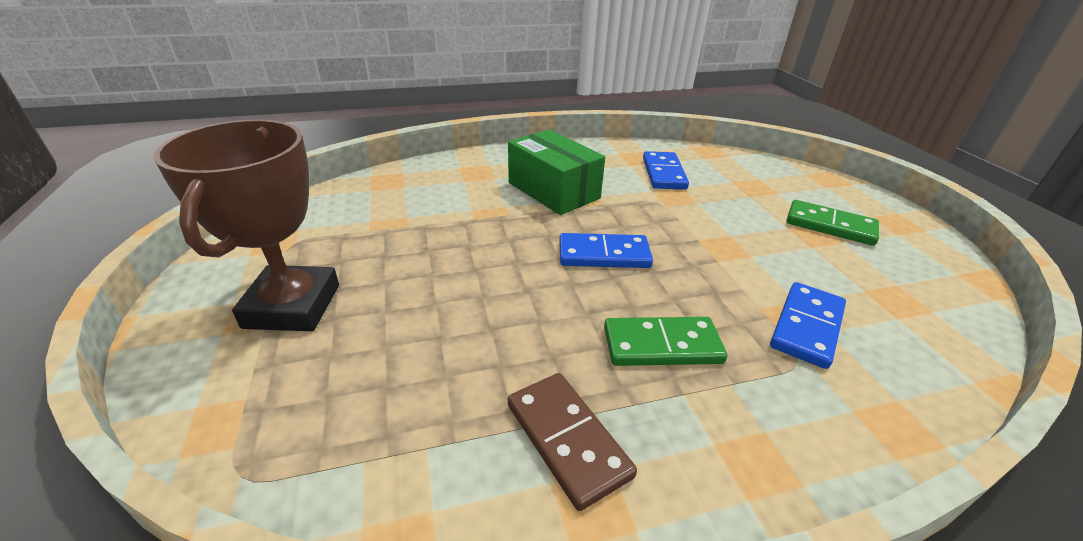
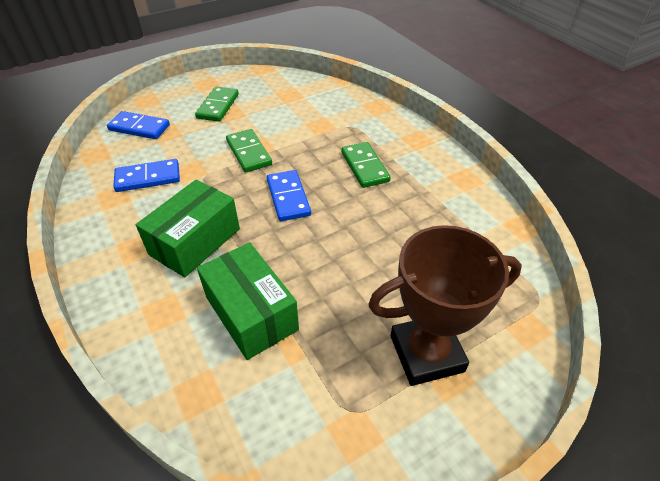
camera: 105 degrees left, 10 degrees up
(442, 209) = (251, 313): none -> green box
(567, 439) = (442, 190): brown domino -> none
(709, 237) = (249, 153): none -> green domino
(807, 327) = (325, 122): blue domino -> blue domino (139, 128)

